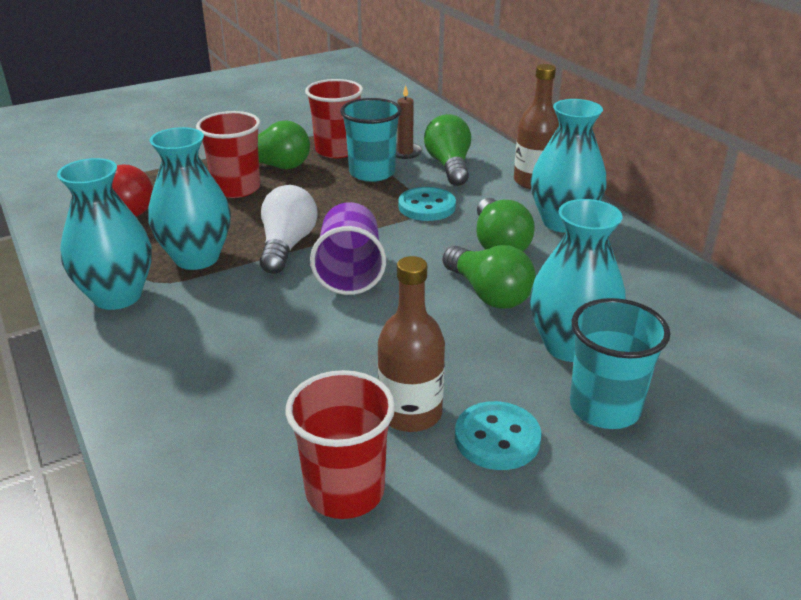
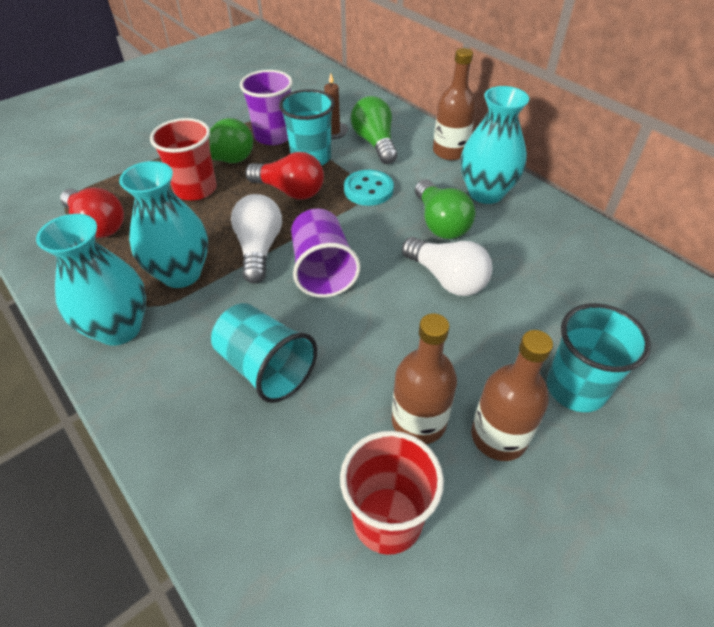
camera: 10 degrees left, 15 degrees up
(259, 347) = (266, 368): none -> turquoise cup
(337, 150) = (273, 136): red cup -> purple cup
(338, 199) = (290, 191): none -> red light bulb
(488, 293) = (447, 278): green light bulb -> white light bulb
(497, 438) = (499, 436): turquoise button -> brown bottle
(570, 346) = (529, 326): turquoise vase -> none

